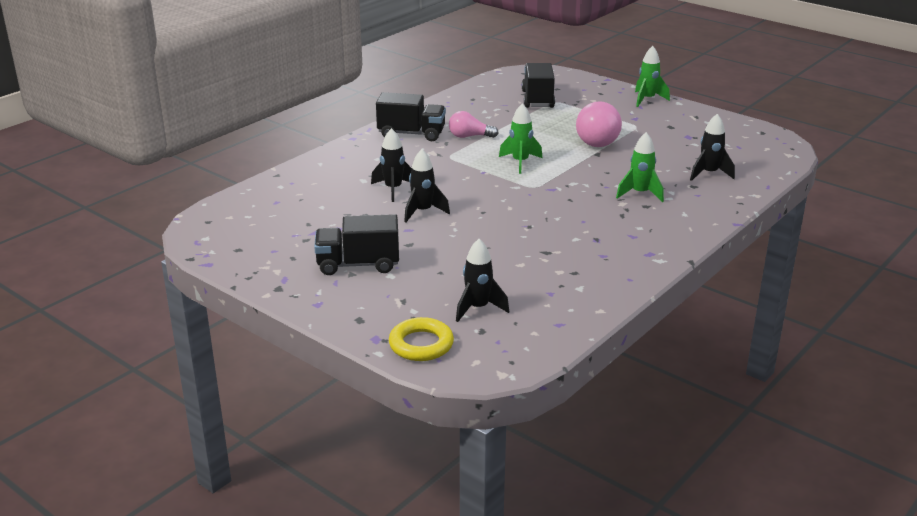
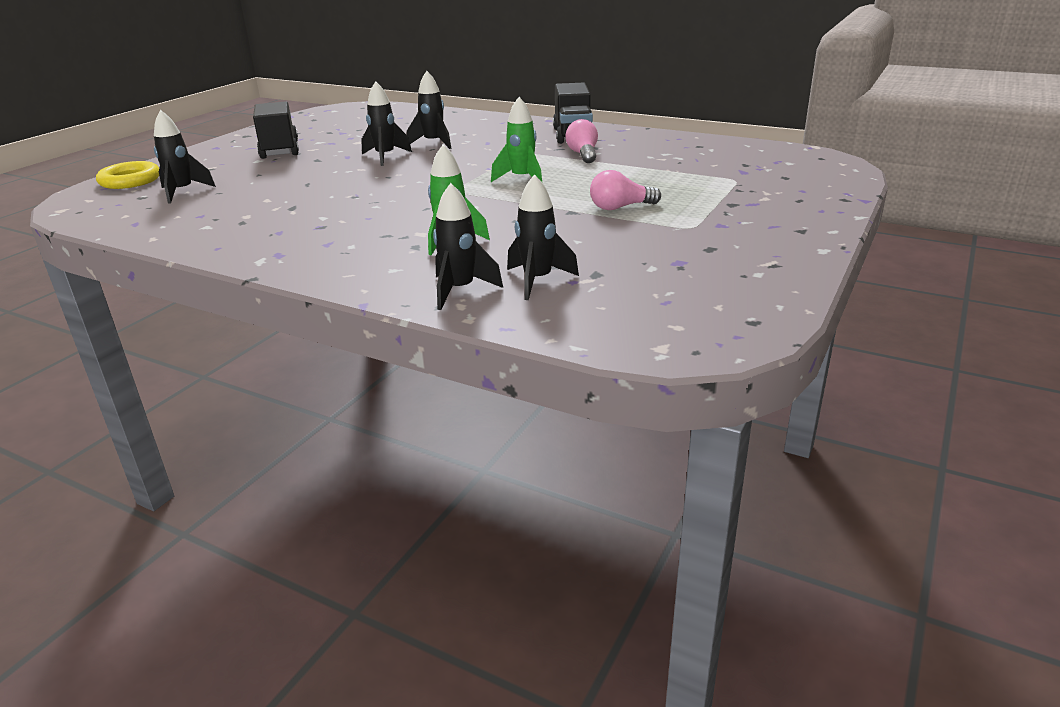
camera: 80 degrees right, 0 degrees up
(537, 99) = (732, 171): black truck -> none
(595, 139) = (620, 207): pink light bulb -> pink light bulb, size x0.60
(647, 99) = (809, 228): green rocket -> none
(720, 195) = (460, 290): none -> black rocket

